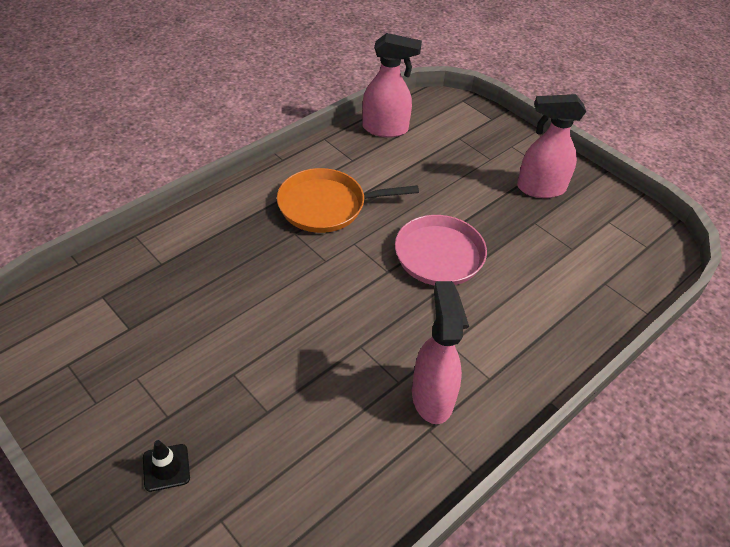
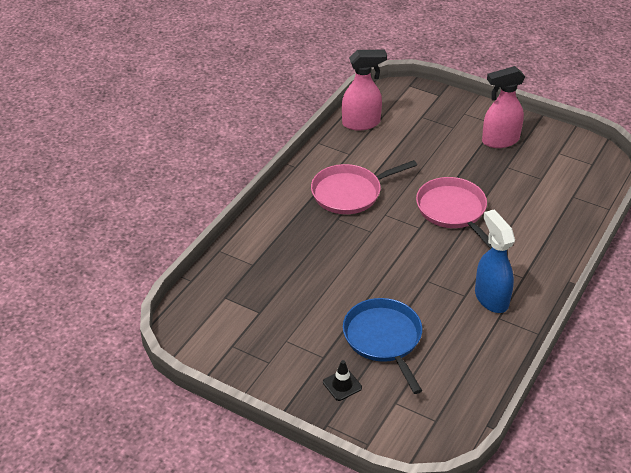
camera: 15 degrees left, 5 degrees down
(259, 414) = (383, 339): none -> blue pan
(326, 206) = (349, 193): orange pan -> pink pan
(432, 396) = (491, 298): pink spray bottle -> blue spray bottle

